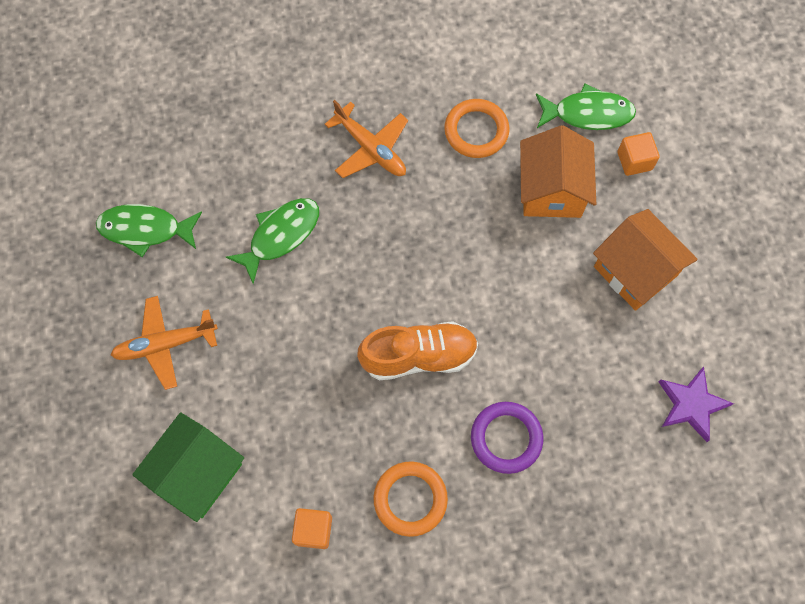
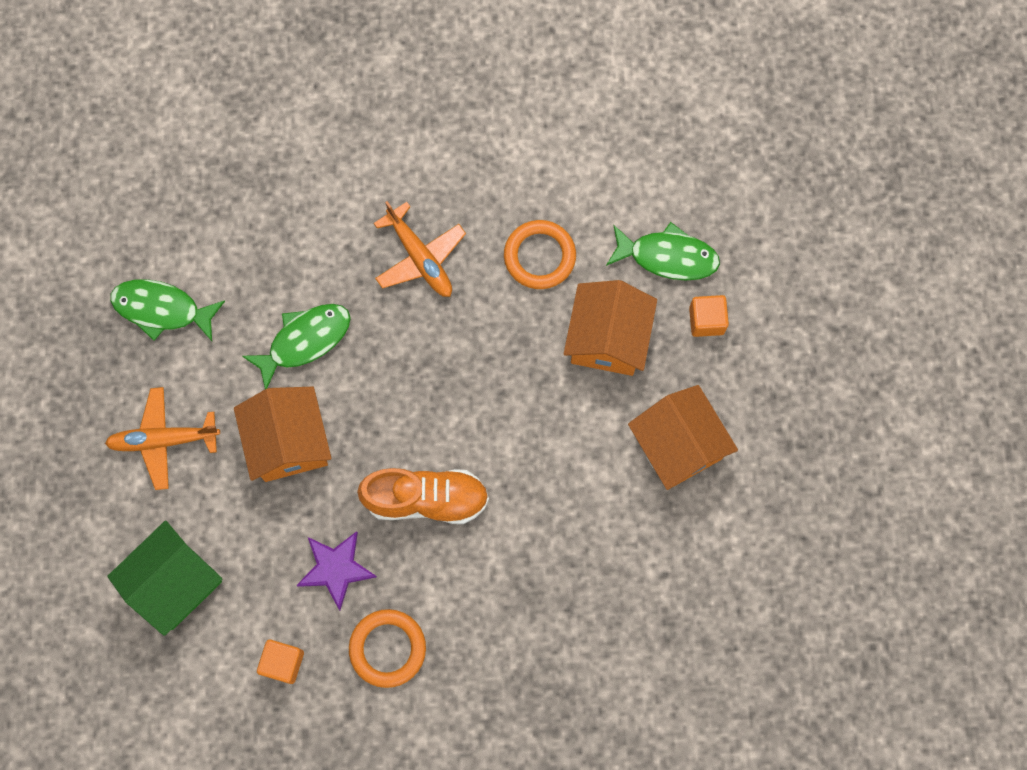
camera: 10 degrees right, 5 degrees up
(282, 327) = (289, 442): none -> orange house
(506, 438) = (500, 603): purple ring -> none
(691, 405) = (703, 602): purple star -> purple star (336, 569)

